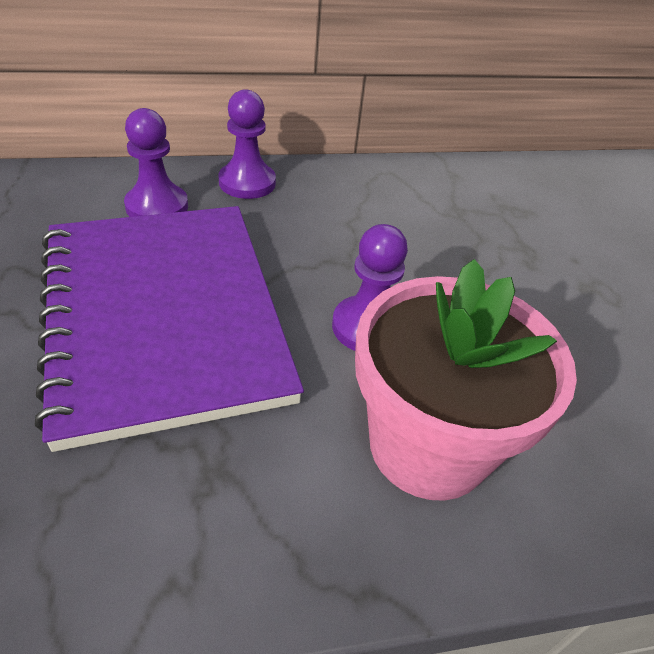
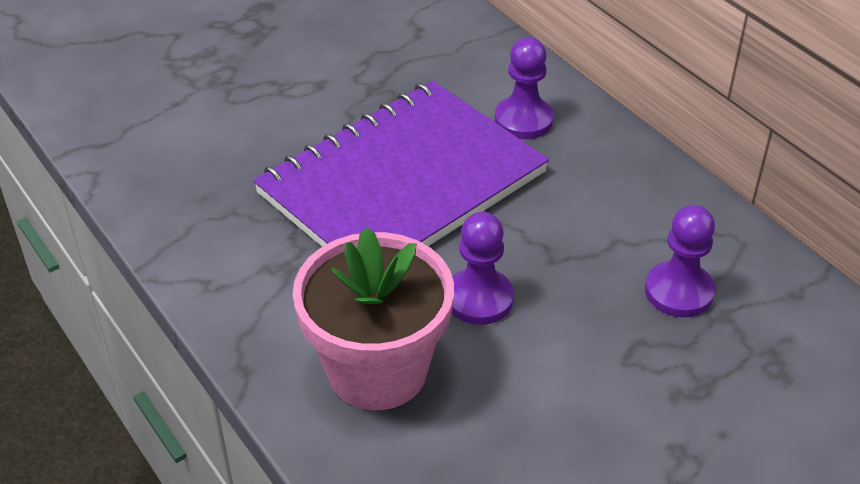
camera: 70 degrees right, 0 degrees up
(247, 183) = (612, 154): purple pawn -> purple pawn (679, 292)

